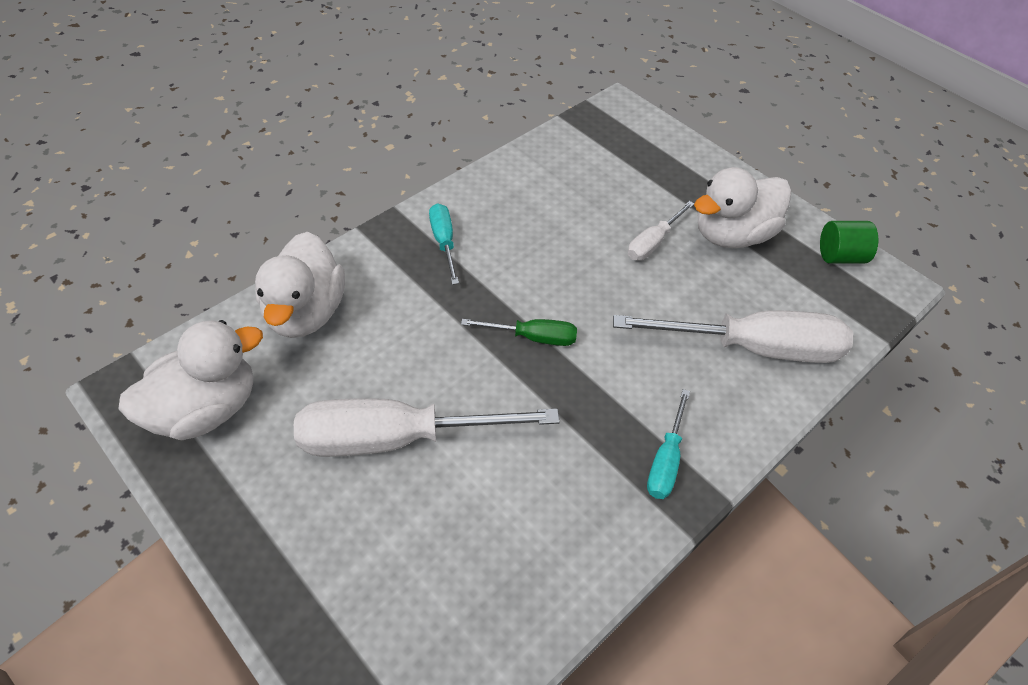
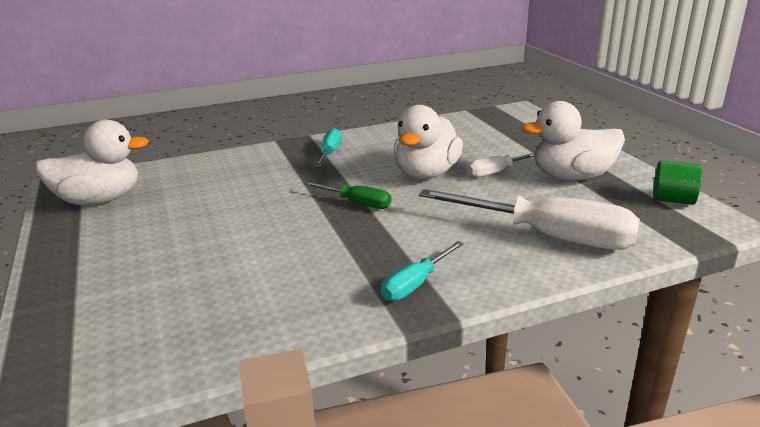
camera: 25 degrees right, 25 degrees down
(306, 312) = (205, 170): white duck -> white duck (426, 174)
(396, 438) = (209, 234): white screwdriver -> none

